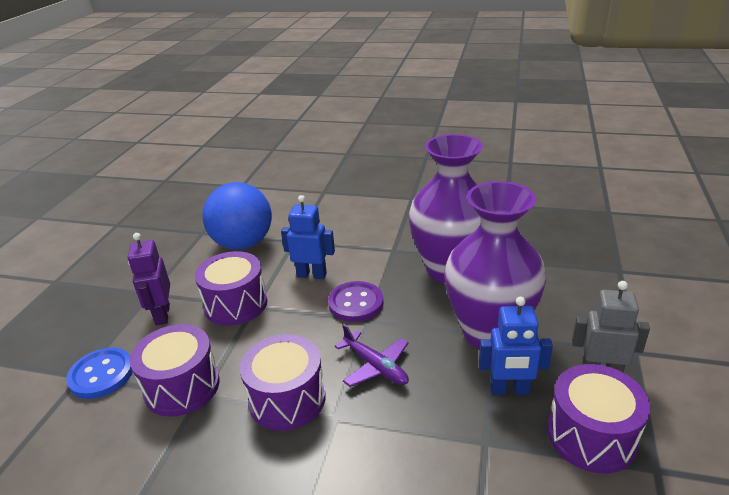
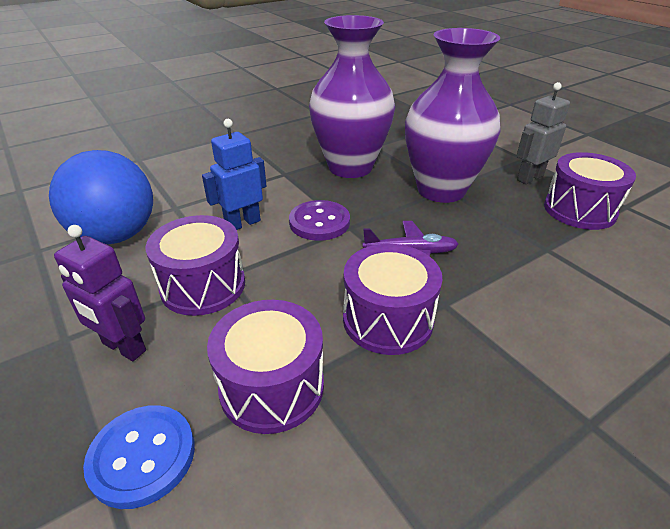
camera: 50 degrees left, 5 degrees up
(509, 390) = (507, 213): blue robot -> none

